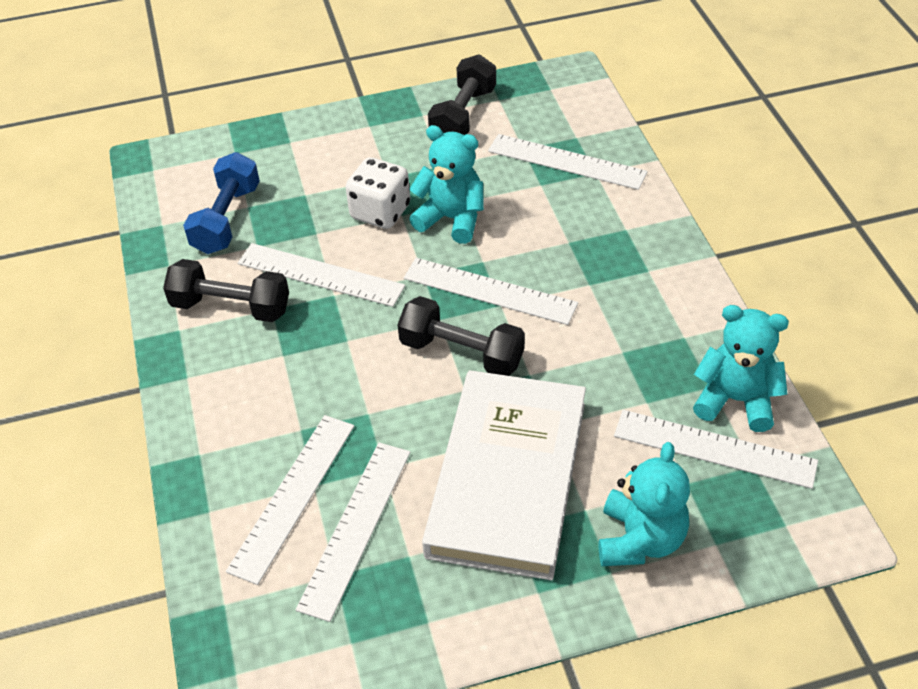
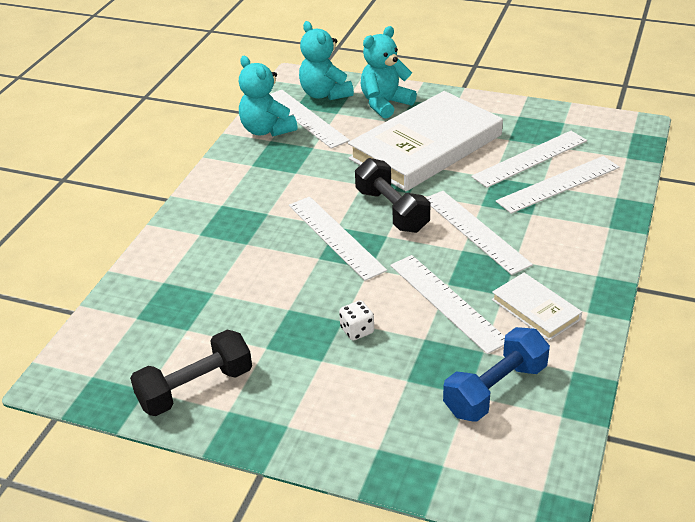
camera: 145 degrees left, 10 degrees down
(231, 307) = (535, 309): black dumbbell -> white book
(380, 212) = (357, 330): white dice -> white dice, size x0.56
(451, 219) = (308, 298): turquoise teddy bear -> turquoise teddy bear (325, 94)
(566, 161) = (171, 300): white ruler -> white ruler (475, 231)

